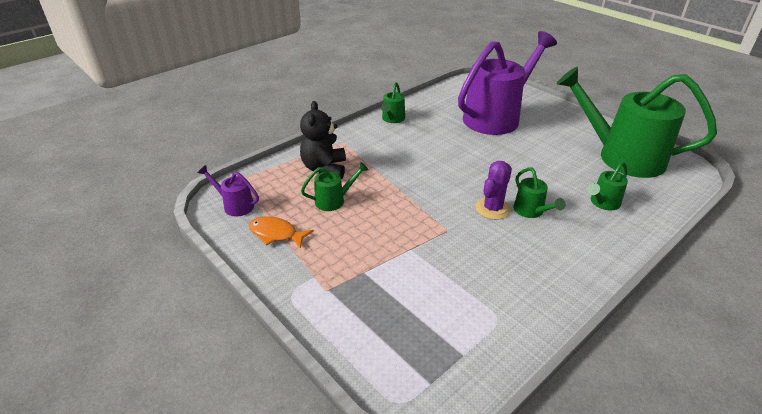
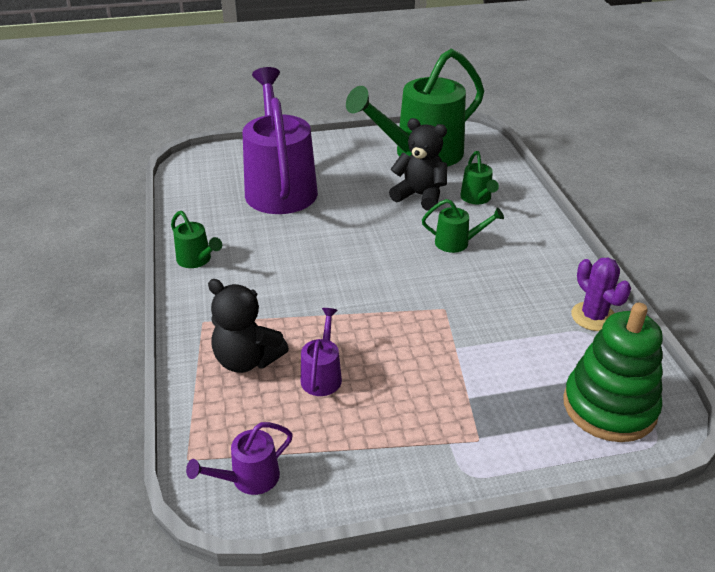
camera: 60 degrees left, 0 degrees up
(276, 234) = (346, 453): orange fish -> none
(334, 200) = (322, 375): green watering can -> purple watering can
(416, 358) = (609, 407): none -> green stacking toy
(492, 208) = (434, 264): purple cactus -> purple cactus (593, 317)
(566, 174) = (420, 196): none -> black teddy bear

